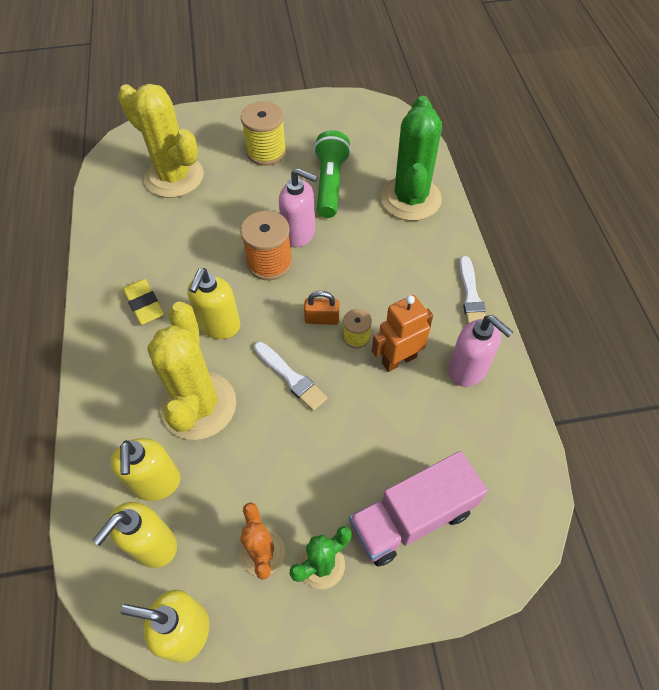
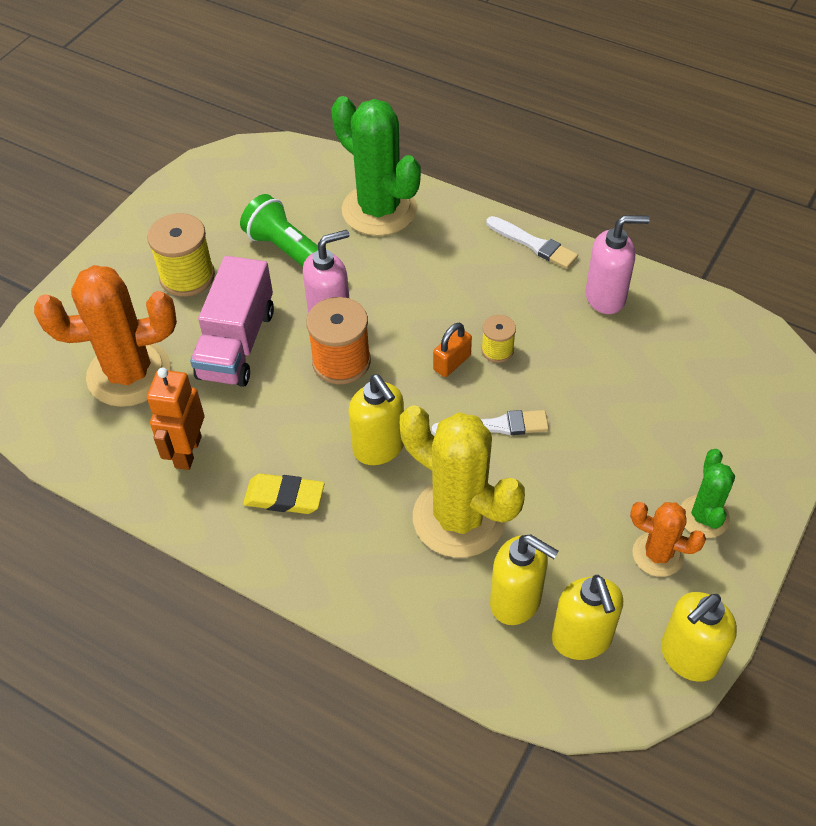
camera: 50 degrees left, 5 degrees down
(174, 177) = (129, 374): yellow cactus -> orange cactus
(398, 359) = (551, 336): orange robot -> orange robot (187, 452)
(412, 518) = (711, 427): pink truck -> pink truck (237, 344)

